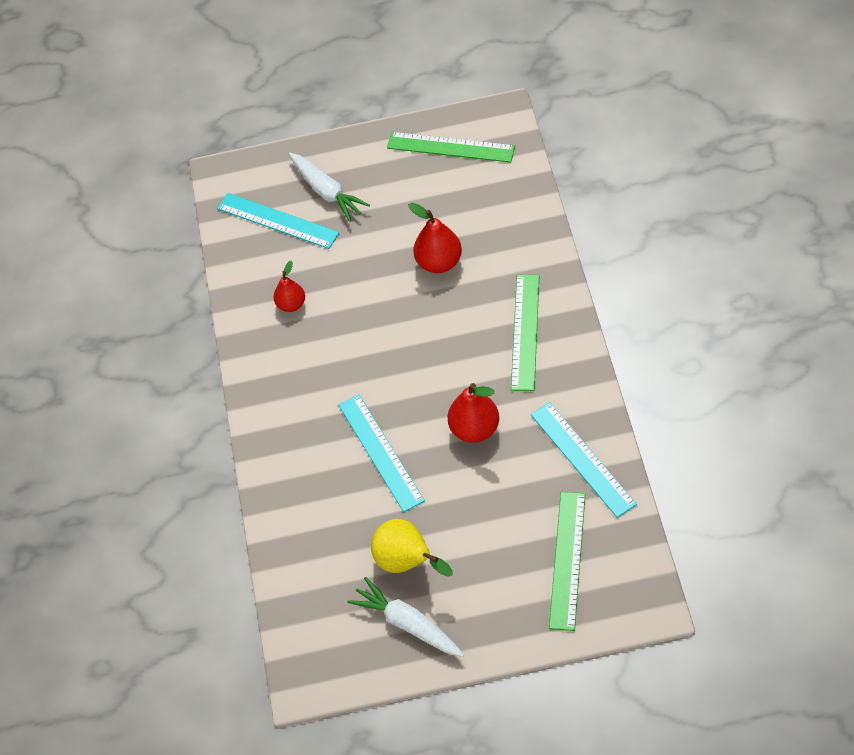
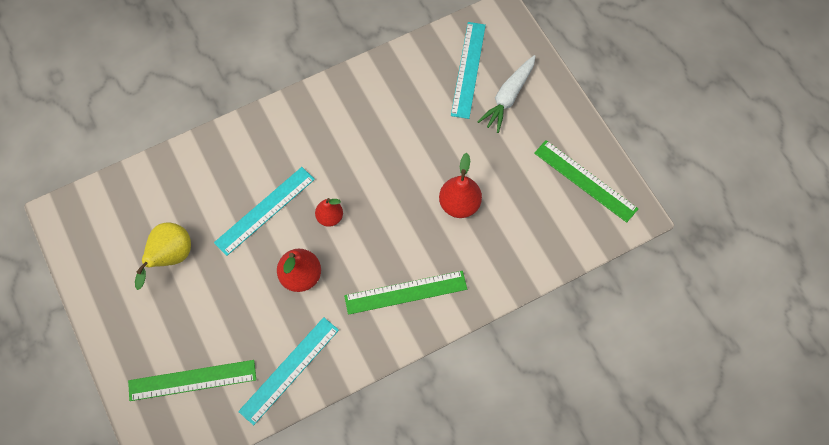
camera: 65 degrees right, 10 degrees up
(291, 304) = (388, 104): red pear -> red pear (330, 217)
(408, 624) = (117, 273): white carrot -> none
(450, 147) = (585, 180): green ruler -> green ruler turned 45 degrees counterclockwise

